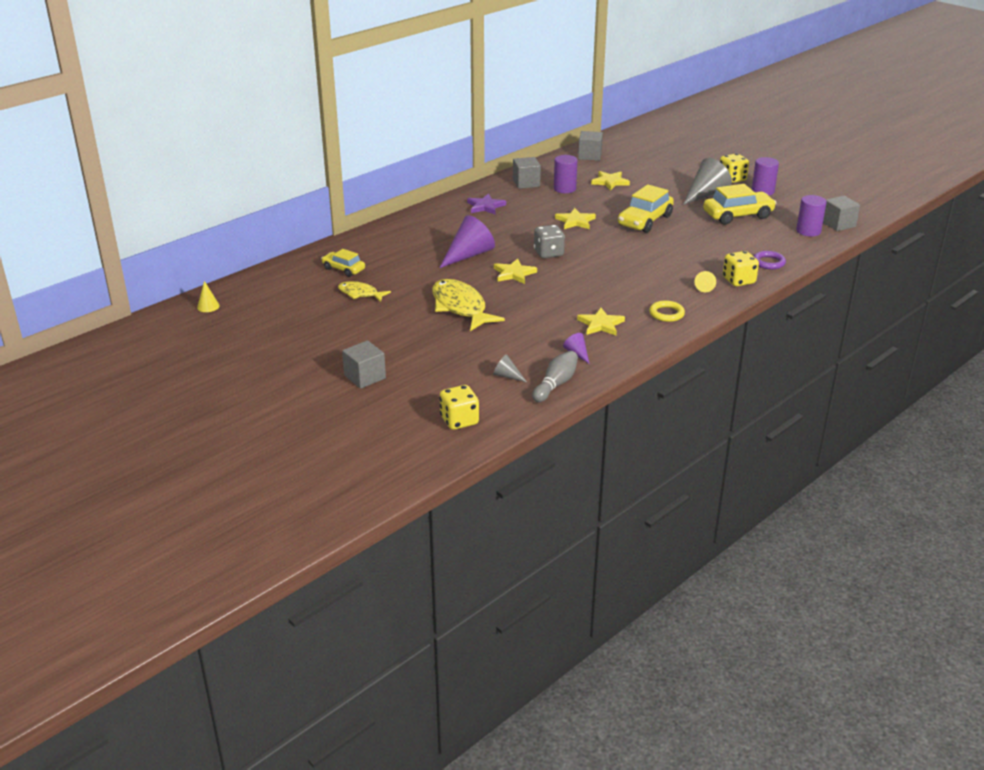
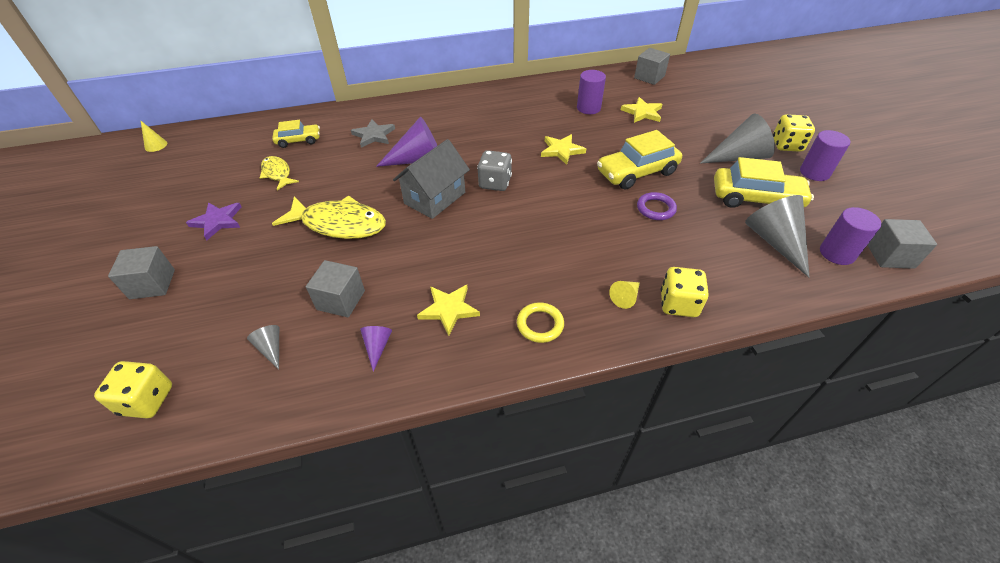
camera: 30 degrees right, 15 degrees up
(343, 269) = (298, 140): yellow car -> yellow car turned 105 degrees clockwise
(407, 249) = (374, 135): none -> grey star
(460, 307) = (339, 224): yellow fish -> yellow fish turned 105 degrees clockwise
(485, 206) = (493, 107): purple star -> purple star (217, 221)
(514, 273) = (435, 198): yellow star -> grey house
(526, 183) = (557, 92): grey cube -> grey cube (341, 300)
(555, 384) = (302, 390): grey bowling pin -> none
(768, 235) = (775, 241): none -> grey cone
(768, 262) = (743, 287): purple ring -> purple ring (655, 209)

